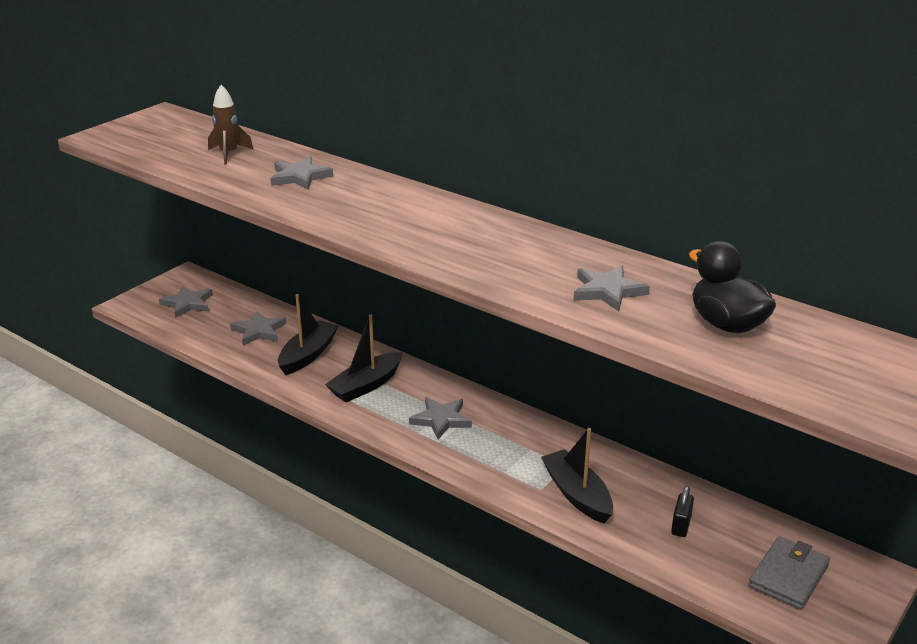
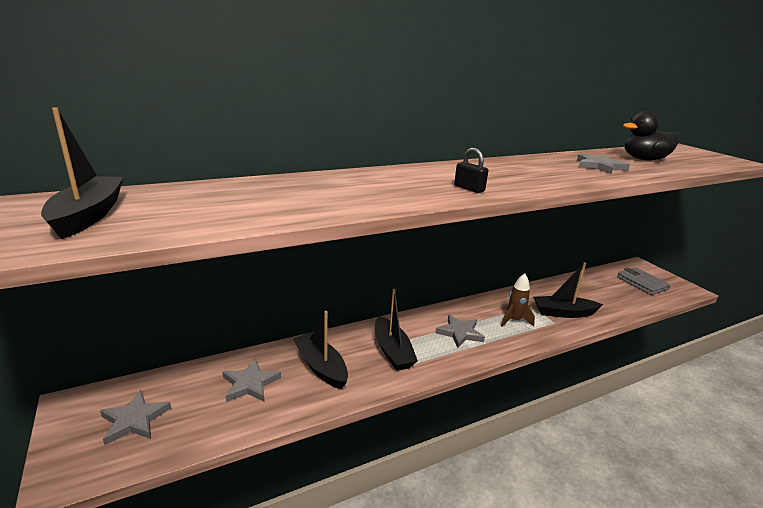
camera: 65 degrees left, 5 degrees down
(165, 135) = (88, 215): none -> black boat
(229, 154) = (214, 200): brown rocket -> brown rocket (514, 320)
(300, 177) = (324, 189): grey star -> none
(681, 525) = (598, 294): black padlock -> black padlock (469, 188)

